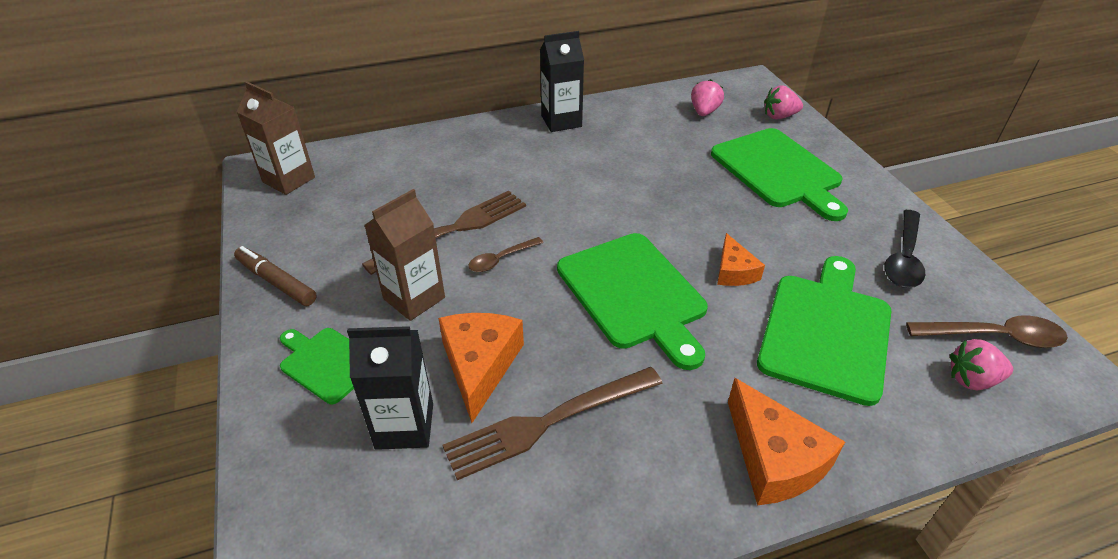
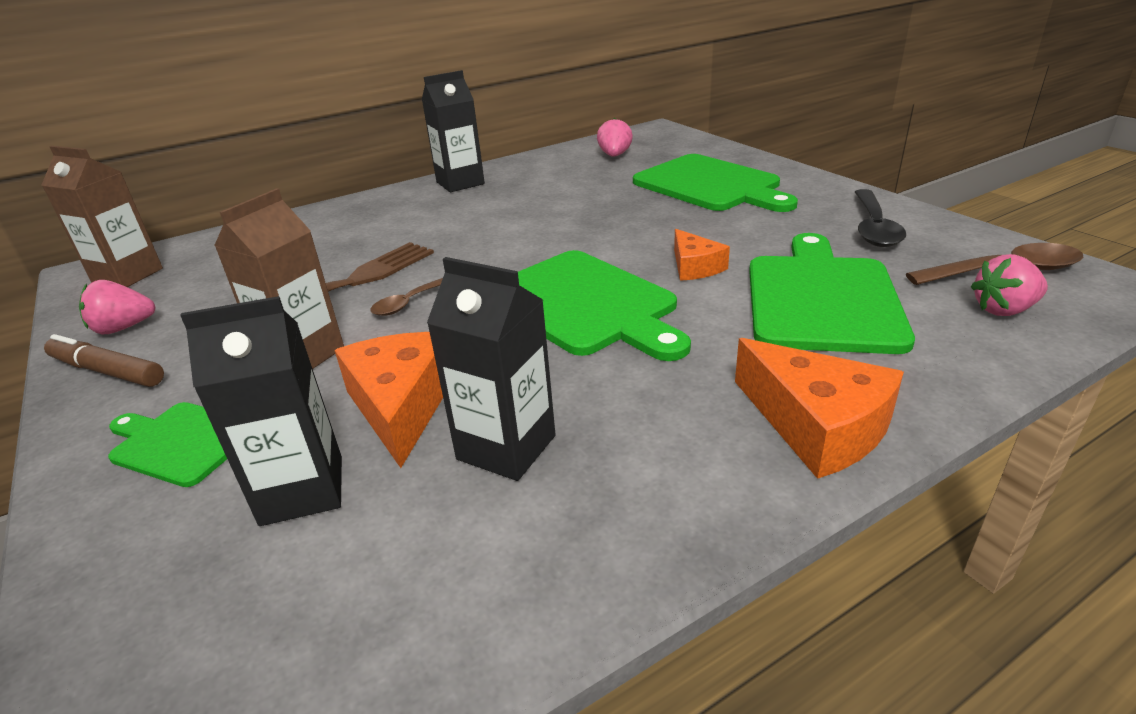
camera: 10 degrees left, 10 degrees down
(546, 423) = (506, 447): brown fork -> black carton
(779, 116) = (694, 148): pink strawberry -> pink strawberry (124, 328)

